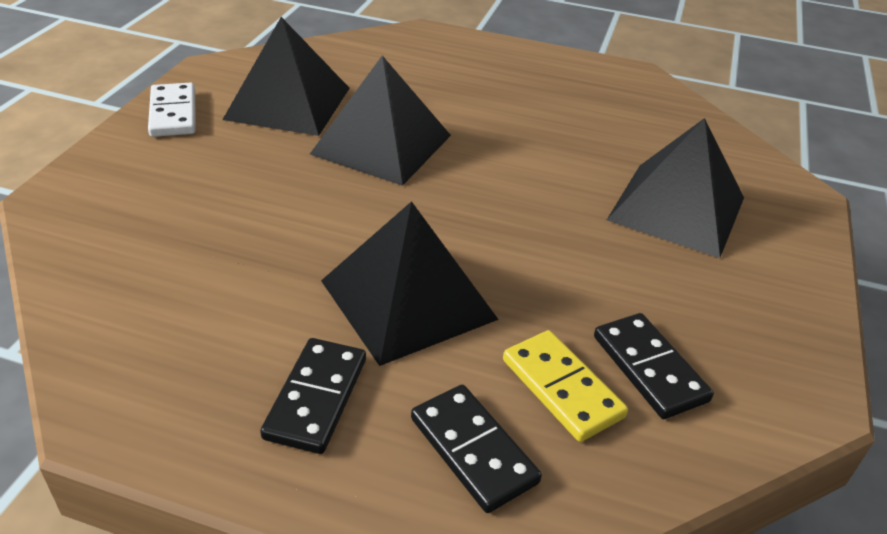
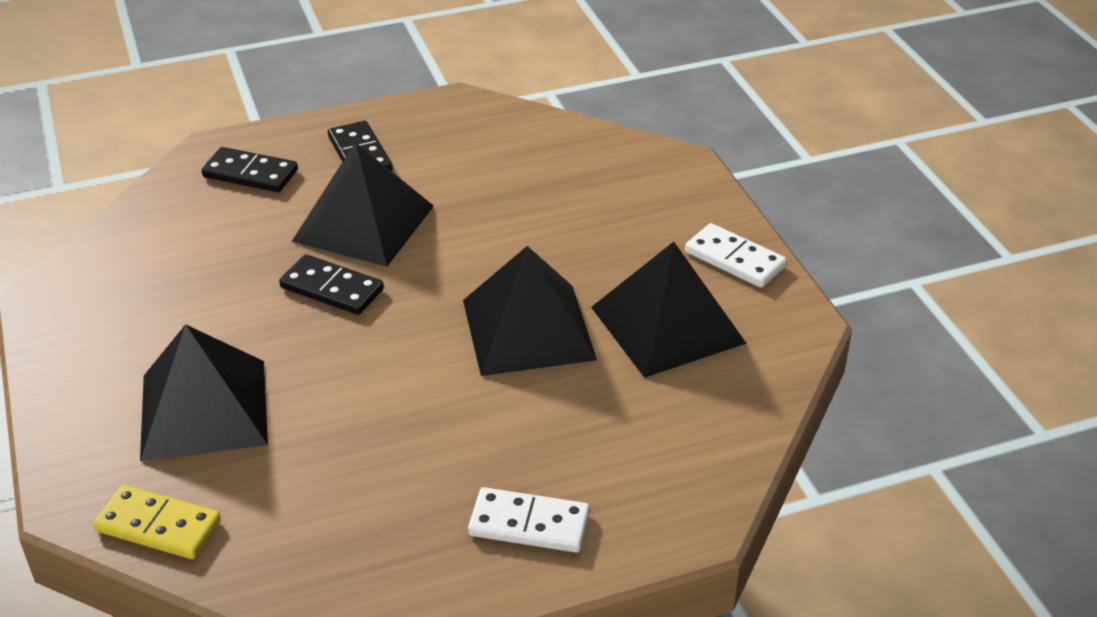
camera: 145 degrees right, 0 degrees up
(507, 65) = (529, 524): none -> white domino
(562, 388) = (219, 224): yellow domino -> yellow domino (158, 526)
(649, 368) = (167, 261): black domino -> black domino (332, 288)

